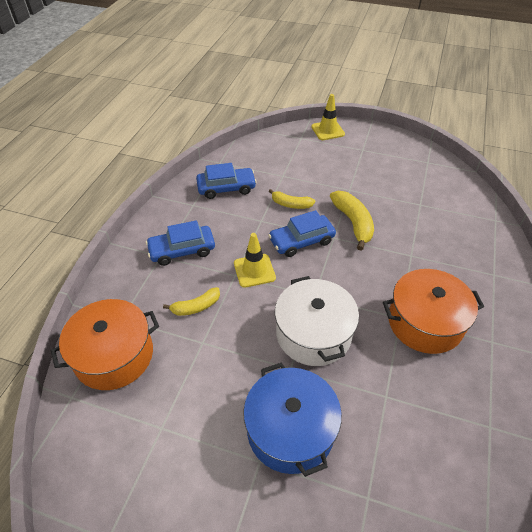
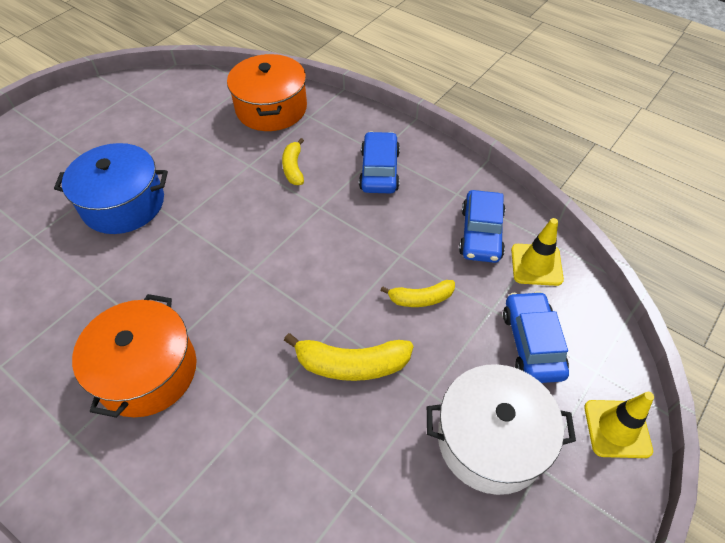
camera: 110 degrees right, 5 degrees up
(254, 270) = (317, 226): yellow traffic cone -> yellow traffic cone (536, 265)
(291, 204) = (420, 298): yellow banana -> yellow banana turned 135 degrees counterclockwise
(301, 241) = (343, 287): blue car -> blue car (532, 343)
(313, 333) = (204, 252): white pot -> white pot (491, 440)

